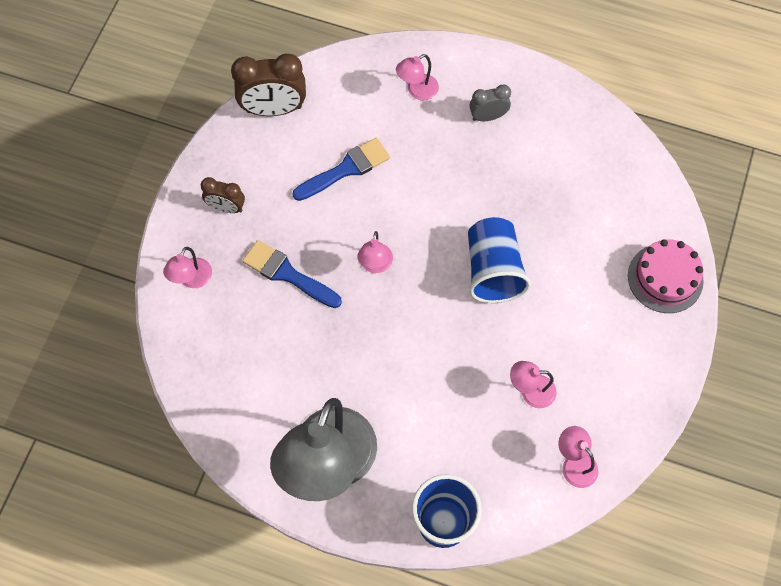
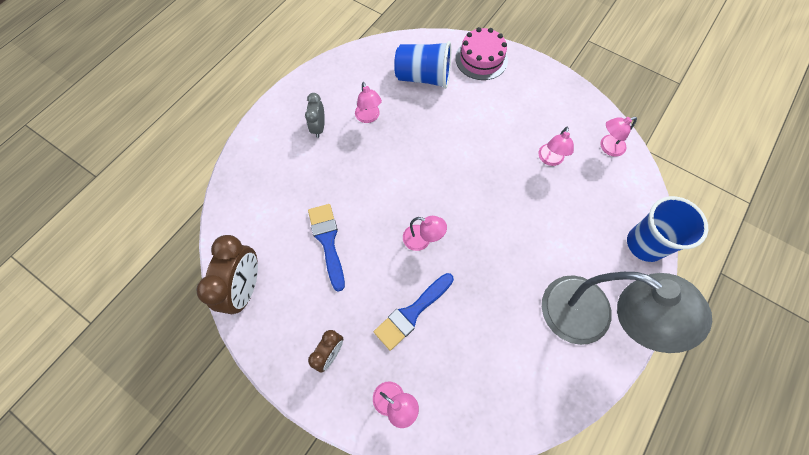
camera: 75 degrees left, 0 degrees up
(417, 91) = (276, 170): pink lamp -> pink lamp (369, 117)
(493, 270) = (449, 158): blue cup -> blue cup (423, 77)

